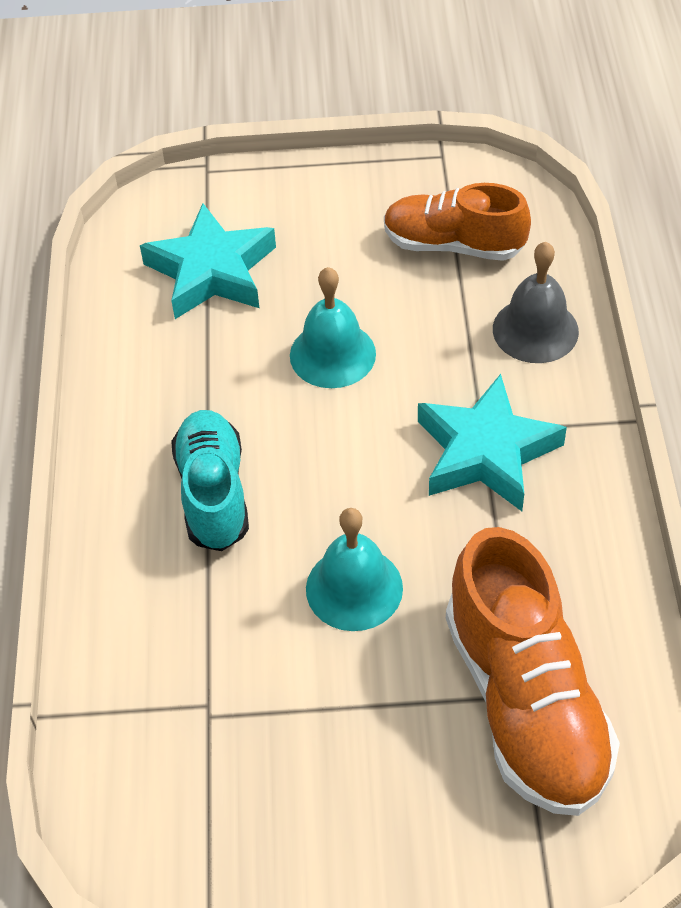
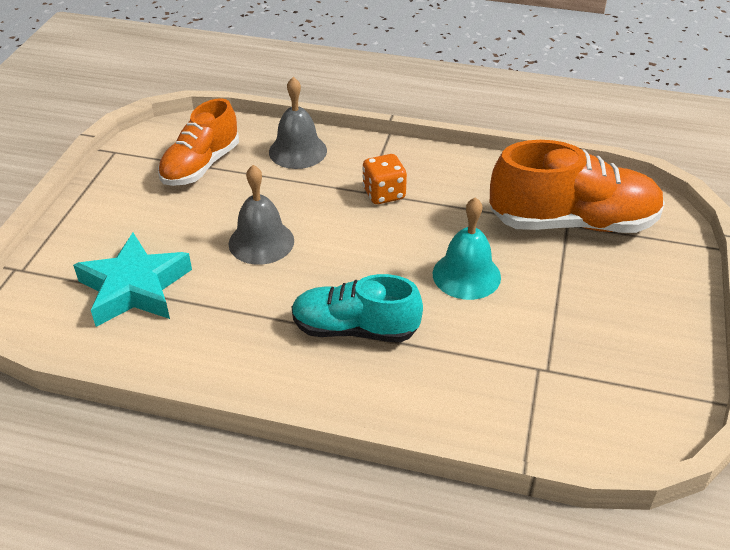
camera: 75 degrees left, 10 degrees down
(332, 354) = (261, 242): turquoise bell -> grey bell
(485, 452) = (384, 194): turquoise star -> orange dice

